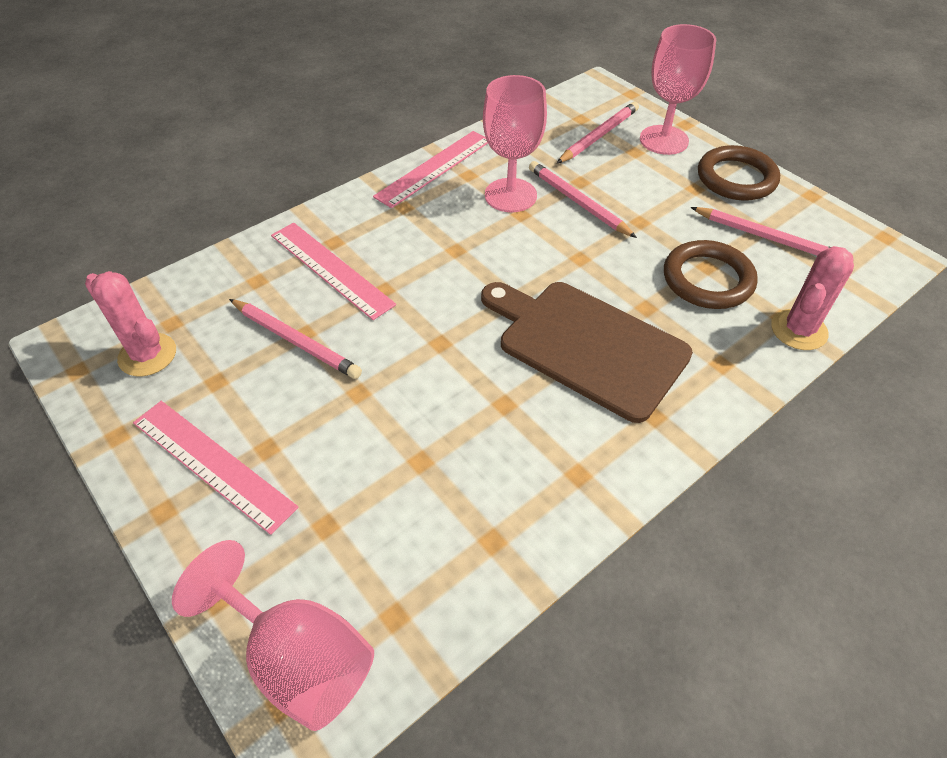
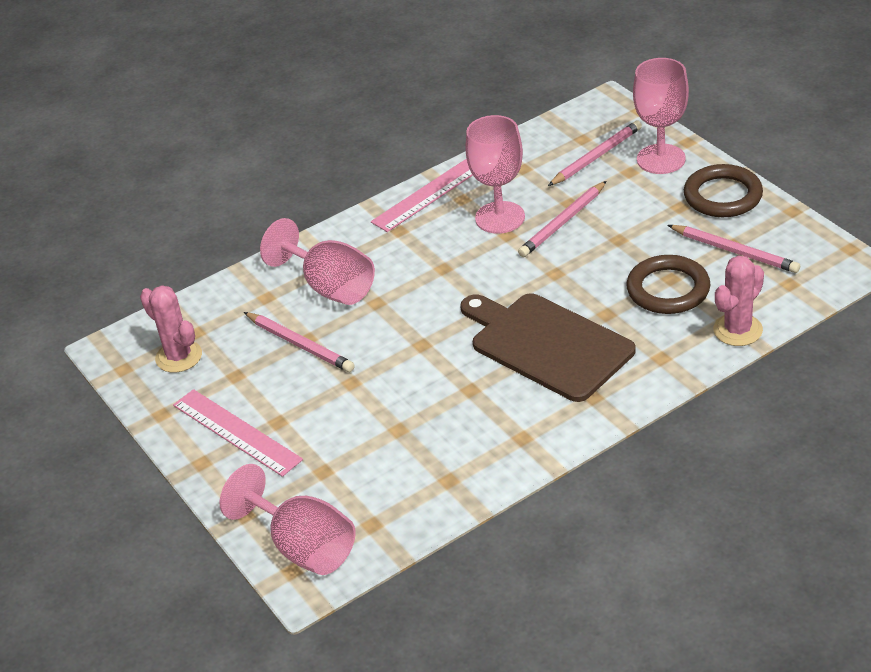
camera: 10 degrees right, 10 degrees down
(330, 269) = (330, 287): pink ruler -> pink goblet
(577, 202) = (562, 222): pink pencil -> pink pencil turned 105 degrees counterclockwise

